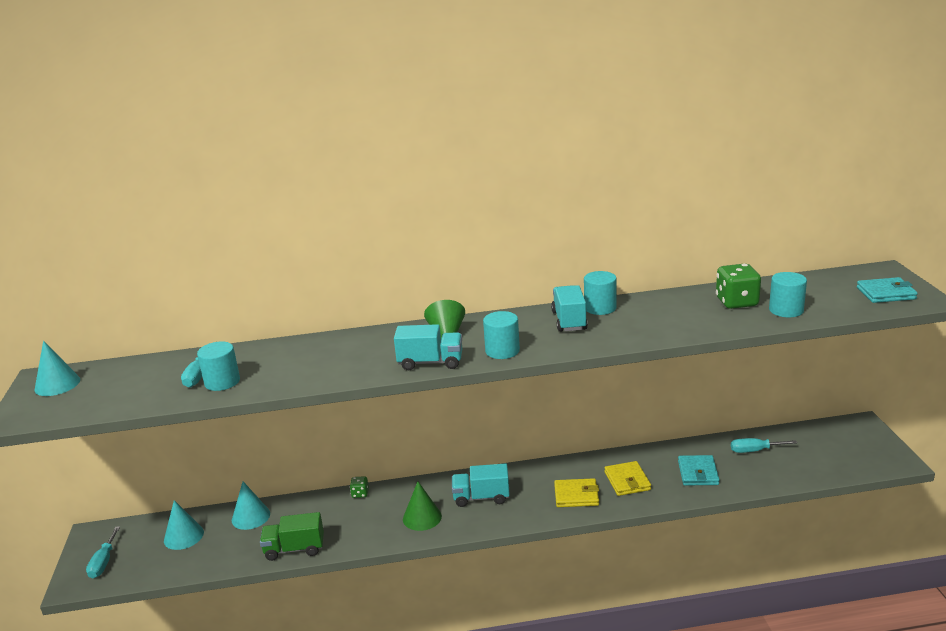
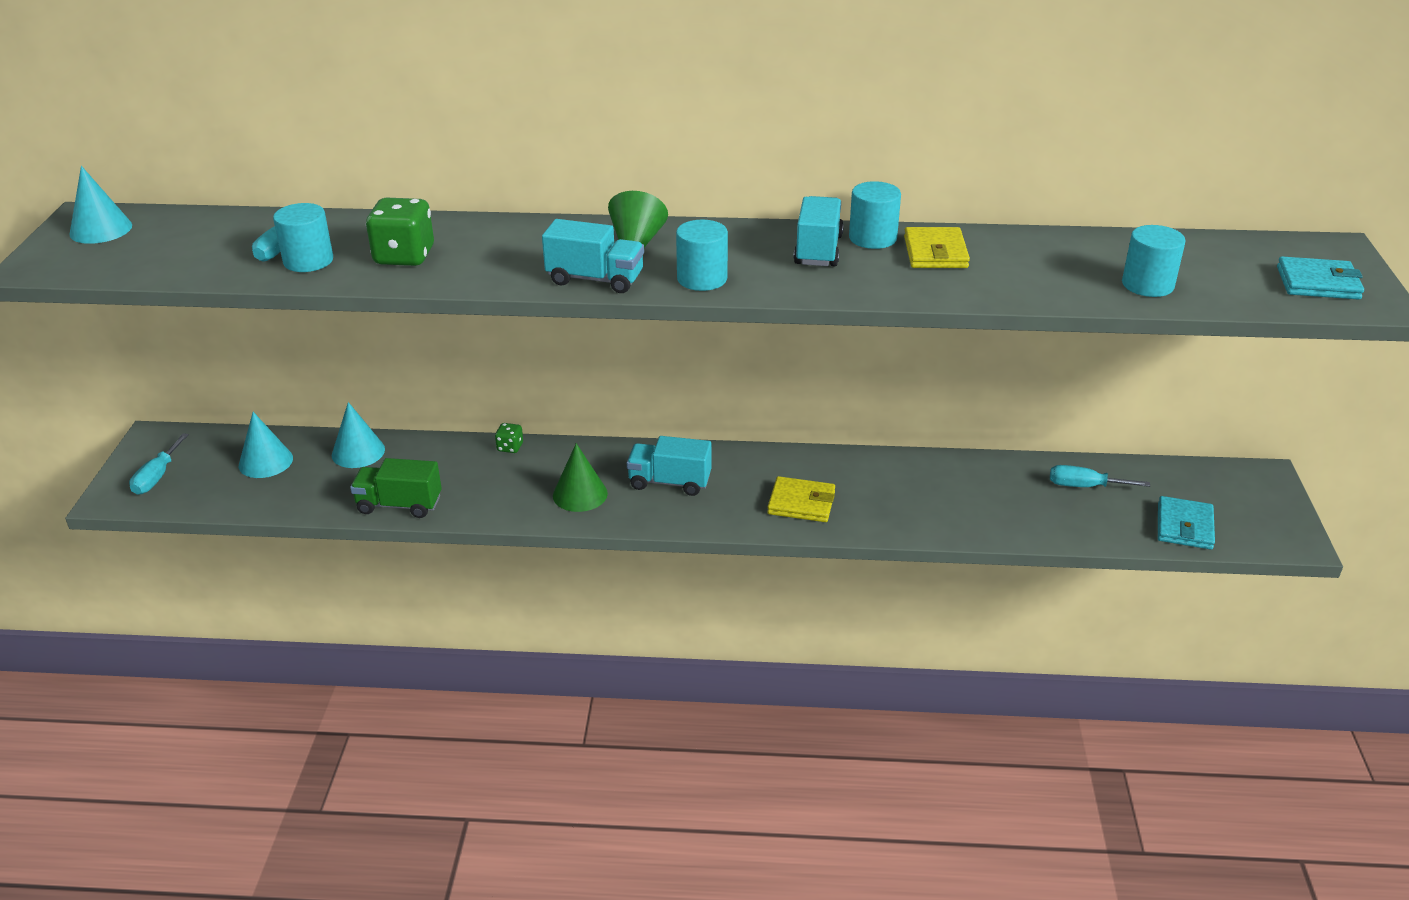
camera: 10 degrees right, 10 degrees up
(627, 481) = (881, 496): yellow wallet -> yellow wallet (935, 252)
(698, 473) = (987, 503): turquoise wallet -> turquoise wallet (1184, 526)
(736, 302) = (1079, 261): green dice -> green dice (404, 256)

